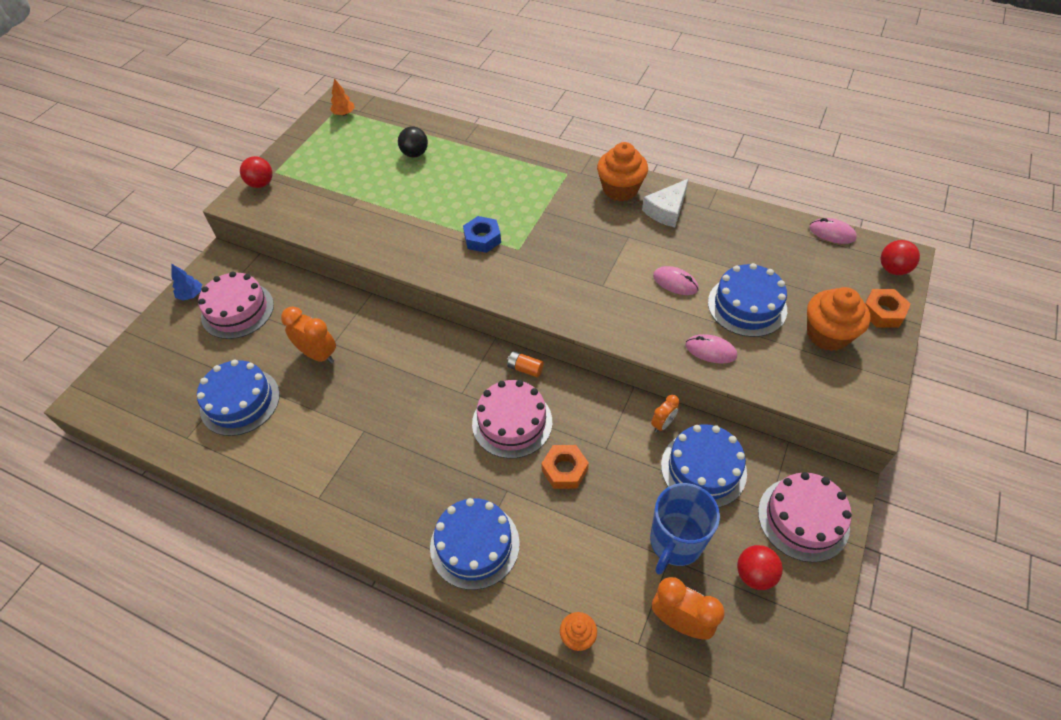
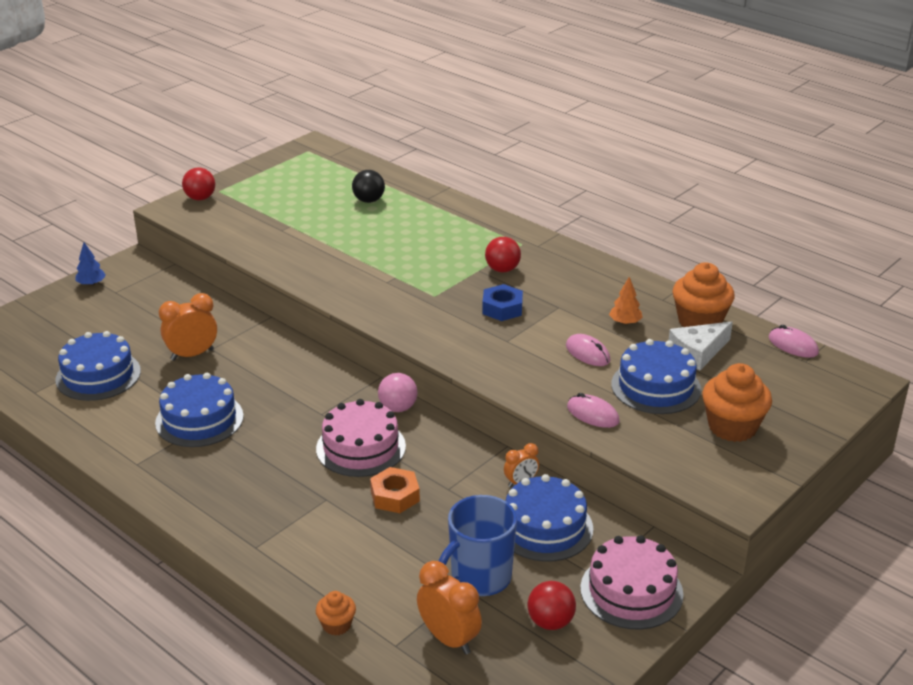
camera: 15 degrees right, 20 degrees down
(237, 310) = (130, 305): pink cake -> none
(318, 355) = (192, 355): orange clock -> orange clock turned 75 degrees counterclockwise
(344, 114) = (313, 156): orange tree -> orange tree (625, 322)
(474, 545) = (271, 533): blue cake -> blue cake (199, 419)
(482, 238) = (401, 280): blue nut -> blue nut (502, 308)
(525, 369) = (398, 408): orange battery -> pink ball
(620, 189) = (573, 267): orange cupcake -> orange cupcake (699, 321)
(667, 210) = (614, 293): white cheese -> white cheese (698, 352)
(882, 312) = (808, 421): orange nut -> none
(893, 269) = (845, 388): red ball -> red ball (502, 269)

